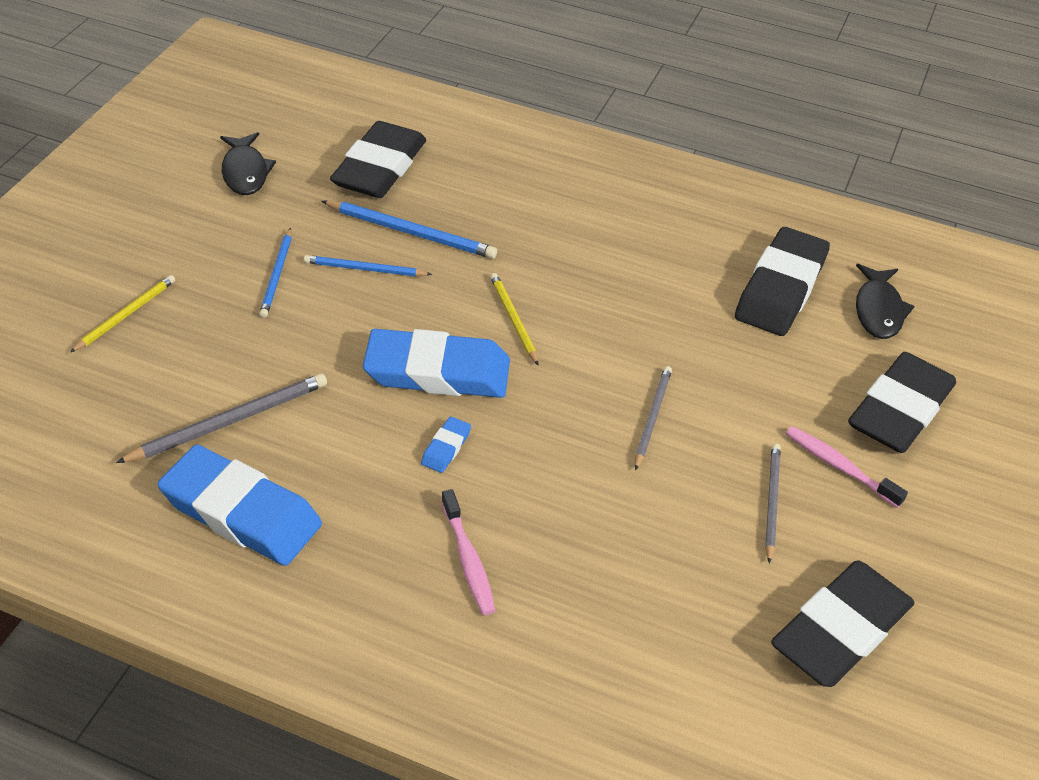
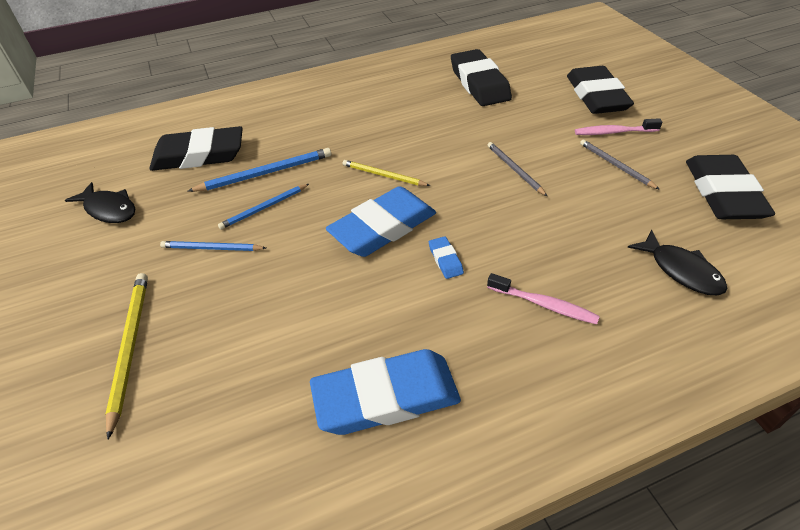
camera: 40 degrees left, 0 degrees up
(126, 315) = (130, 347): yellow pencil -> yellow pencil, size x1.53
(230, 421) = (299, 351): grey pencil -> none
(277, 275) = (212, 248): blue pencil -> blue pencil turned 135 degrees clockwise
(380, 167) = (199, 155): black eraser -> black eraser turned 75 degrees counterclockwise
(878, 310) = (528, 67): black fish -> black fish (681, 270)

